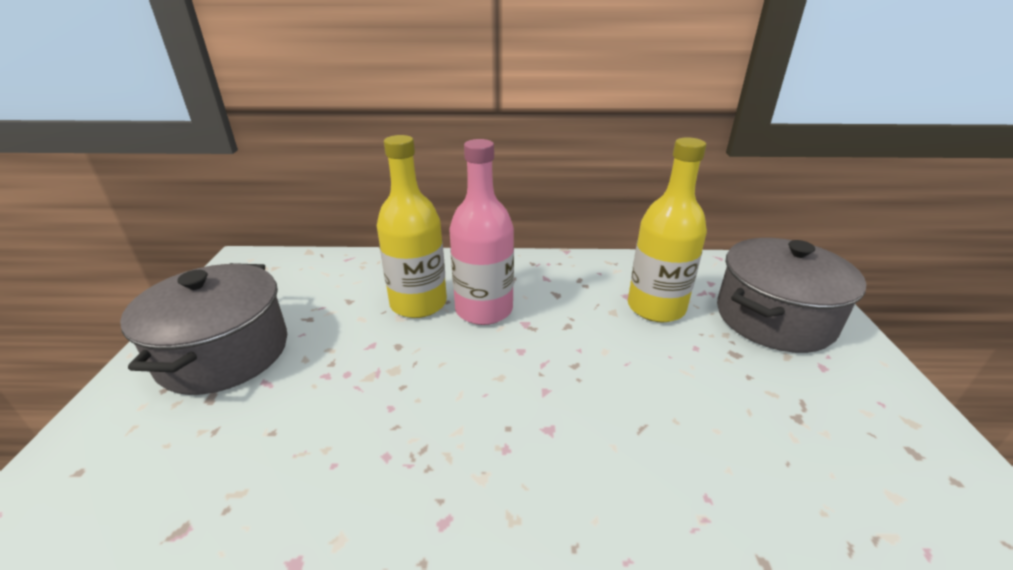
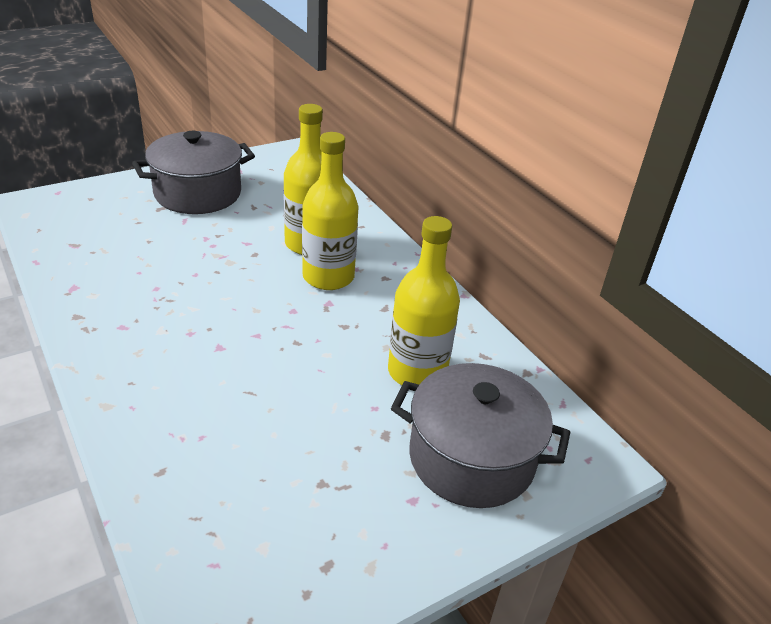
camera: 55 degrees right, 5 degrees up
(484, 309) = (328, 277): pink bottle -> yellow bottle

